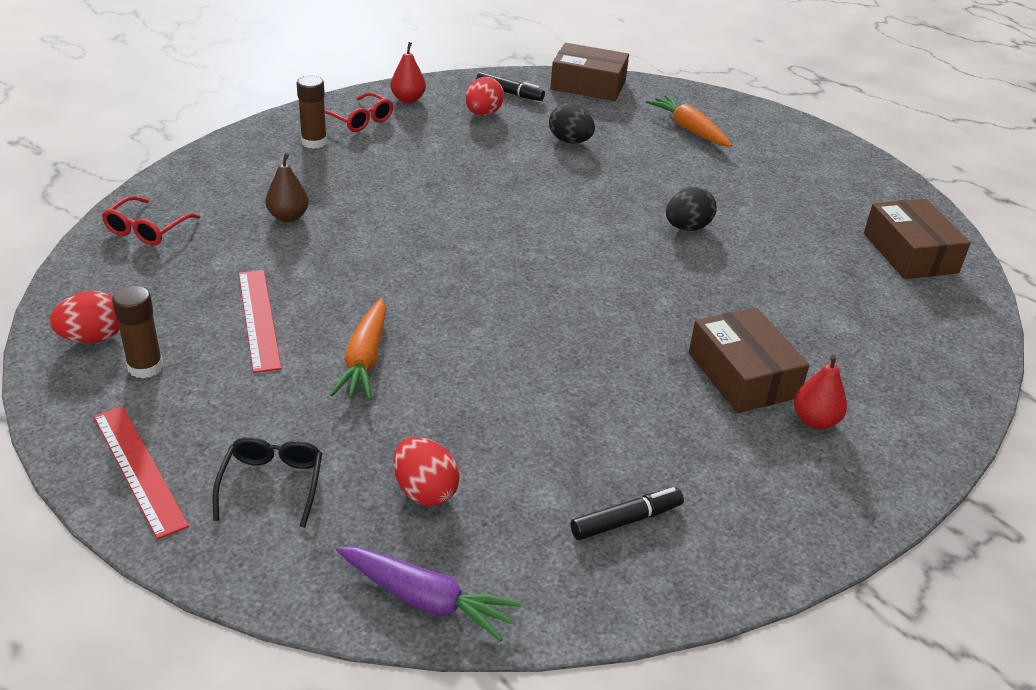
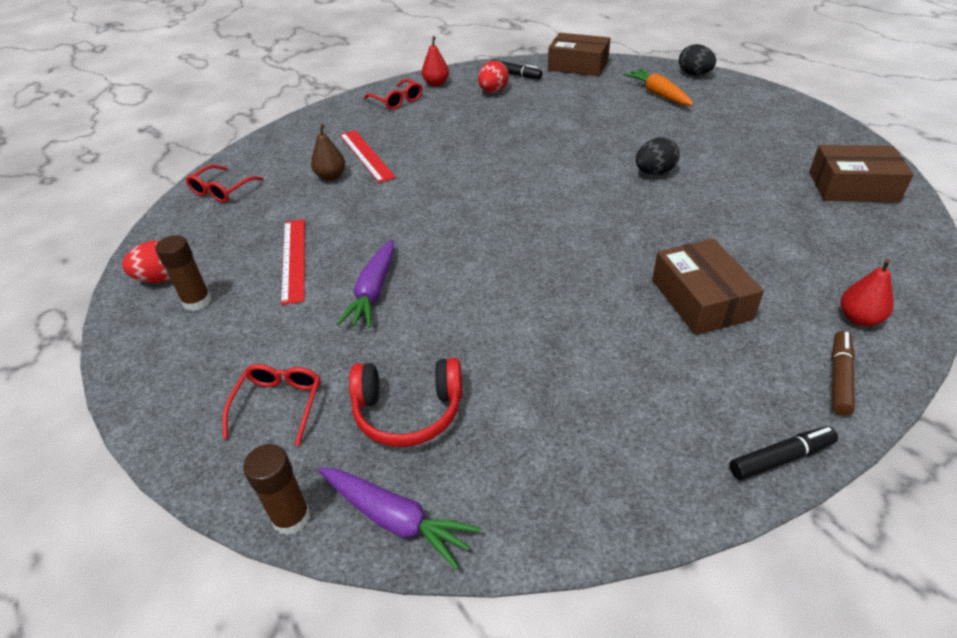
camera: 10 degrees right, 5 degrees up
(139, 469) = (173, 391): red ruler -> red ruler (366, 155)
(272, 484) = (279, 404): black glasses -> red glasses
(314, 142) = (360, 119): brown glue stick -> brown glue stick (291, 517)
(365, 359) = (373, 292): orange carrot -> purple carrot
(425, 491) = (408, 411): red egg -> red headphones
(570, 141) = (560, 108): black egg -> black egg (694, 74)
(626, 520) = (588, 440): black marker -> black marker (781, 458)
(815, 421) = (768, 341): red pear -> red pear (859, 318)
(887, 458) = (839, 378): none -> brown marker
(910, 253) = (852, 187): brown box -> brown box turned 75 degrees counterclockwise

